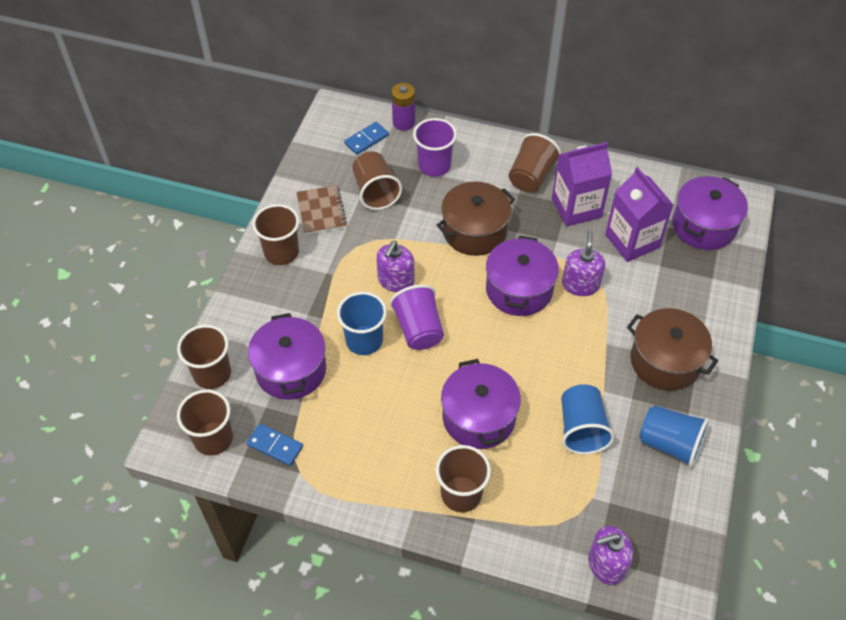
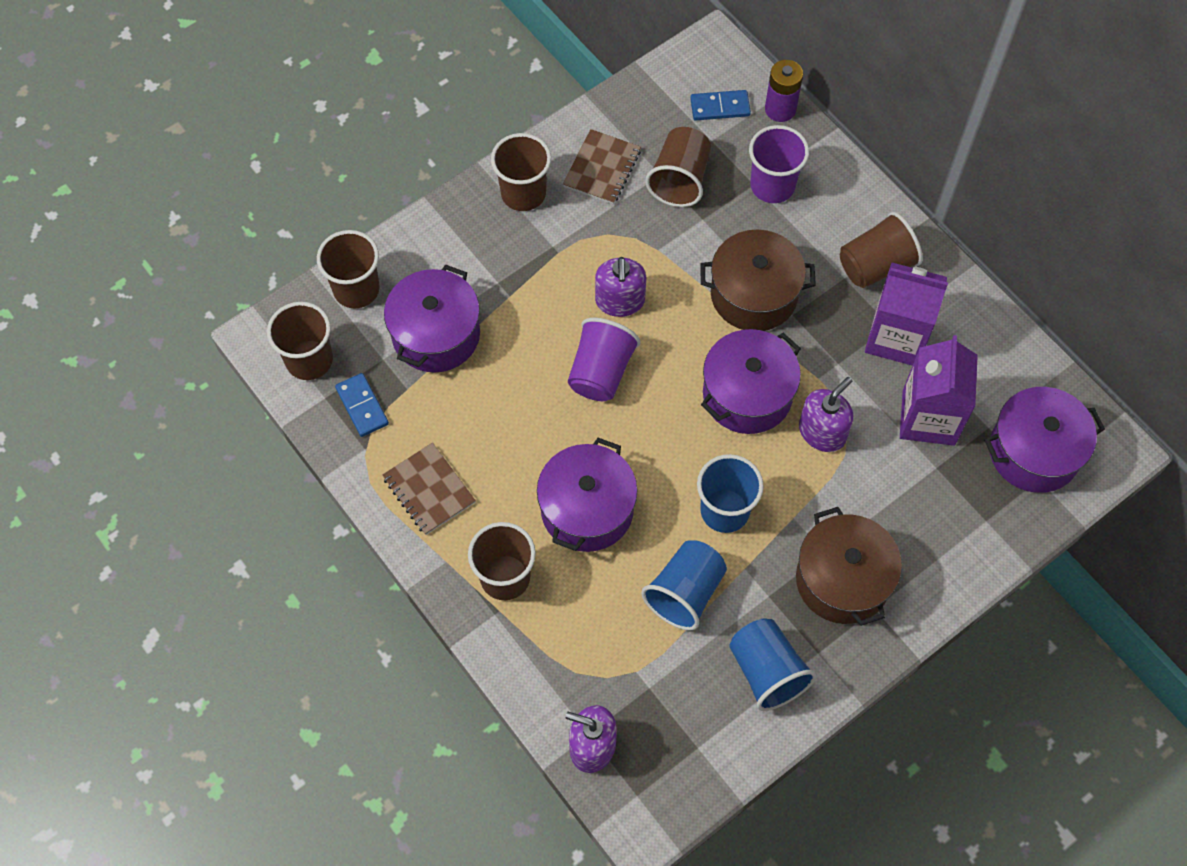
camera: 35 degrees right, 10 degrees up
(364, 340) = (534, 349): blue cup -> blue cup (724, 510)
(365, 471) = (429, 490): none -> brown notebook
(396, 280) = (620, 301): purple soap dispenser -> purple soap dispenser turned 60 degrees counterclockwise

